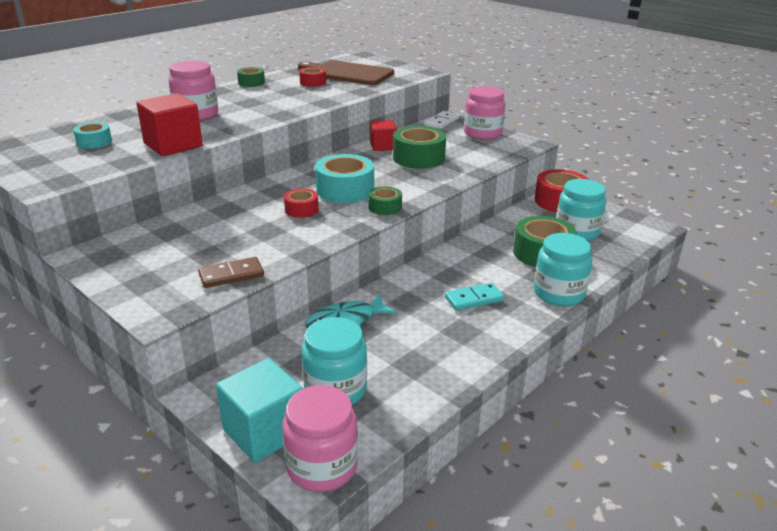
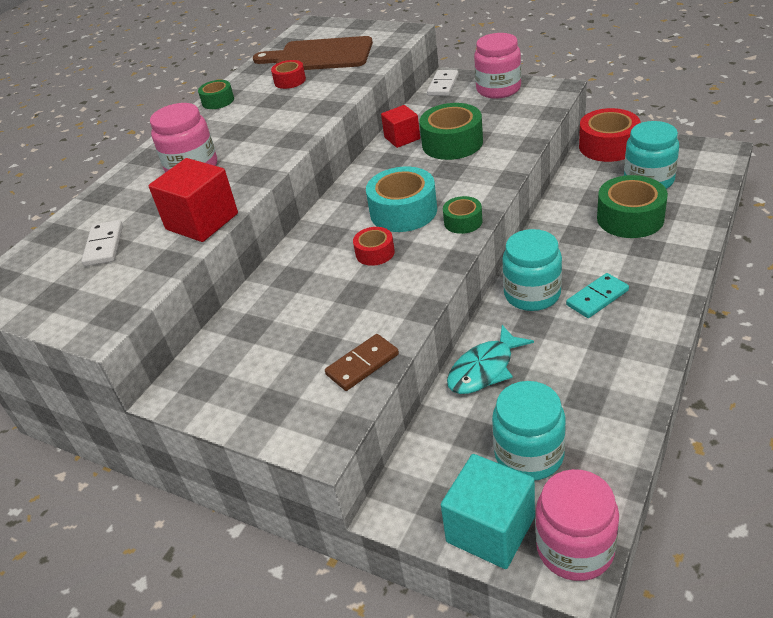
camera: 10 degrees left, 10 degrees up
(94, 142) = (104, 245): turquoise tape -> white domino
(559, 293) = (677, 263): turquoise jar -> turquoise jar (532, 294)

